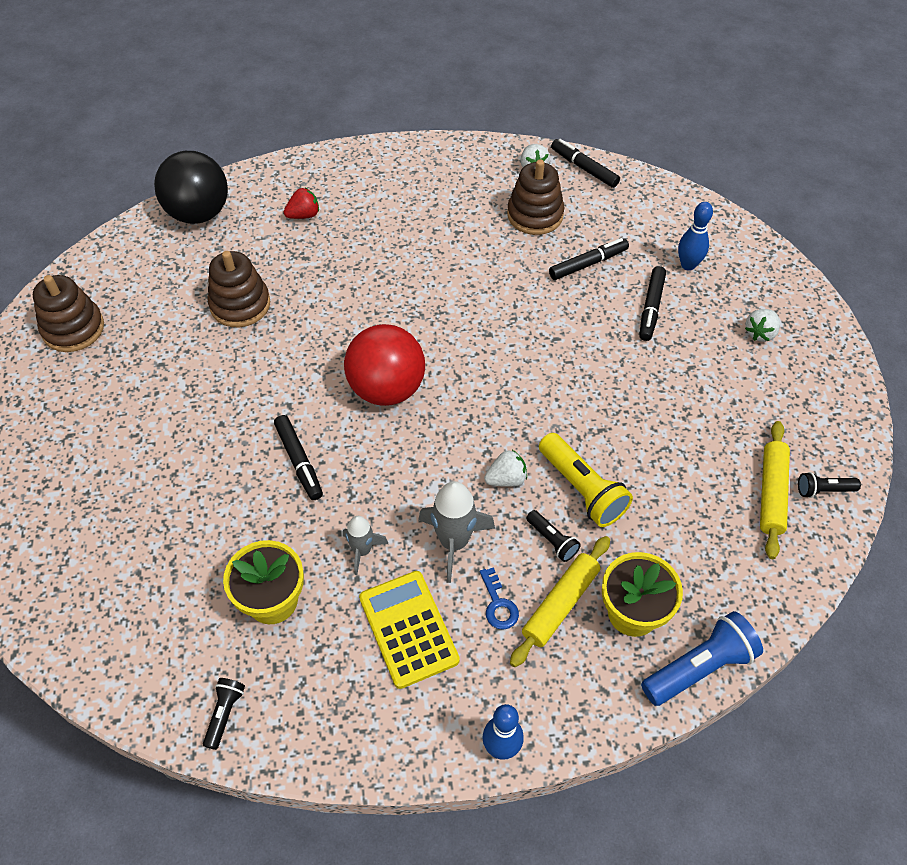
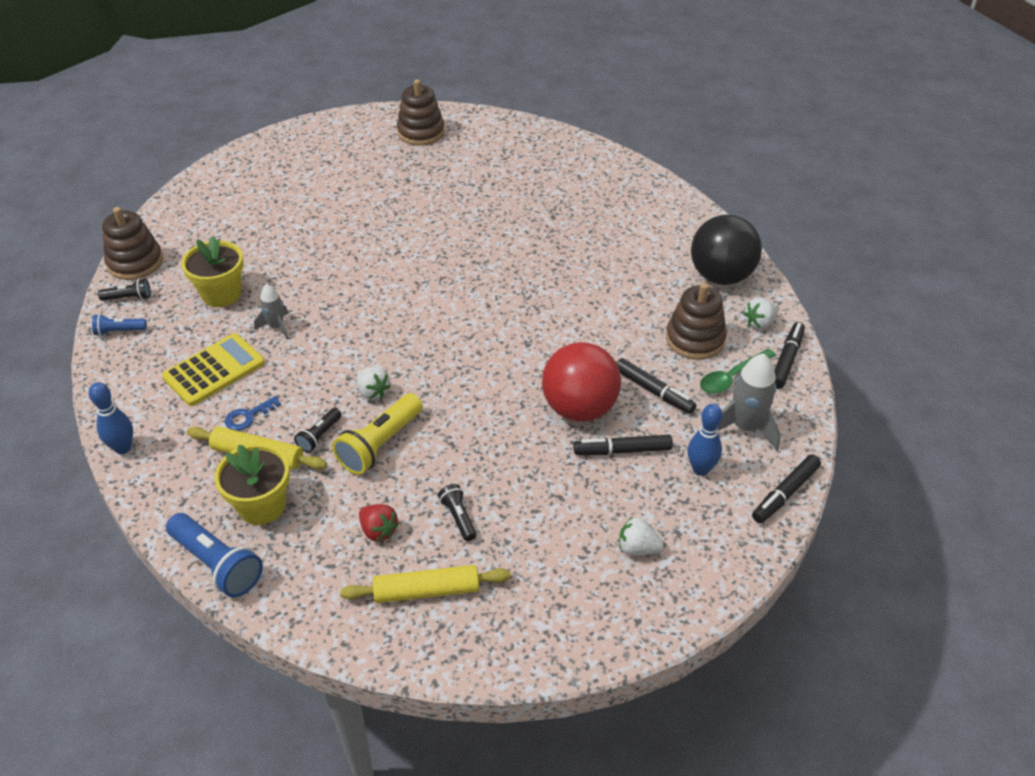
camera: 70 degrees right, 10 degrees down
(199, 213) = (566, 150): black ball -> black ball (721, 276)
(240, 304) = (484, 198): brown stacking toy -> brown stacking toy (135, 262)
(287, 732) = (119, 331): none -> blue flashlight
(299, 461) = (347, 272): black marker -> black marker (785, 493)
(304, 215) = (599, 202): red strawberry -> red strawberry (378, 531)
(387, 388) = (437, 298): red ball -> red ball (579, 408)
(454, 542) = (300, 376): grey rocket -> grey rocket (745, 427)
(590, 208) = (732, 377): none -> green spoon
(823, 490) = (447, 637): black flashlight -> black flashlight (458, 517)

